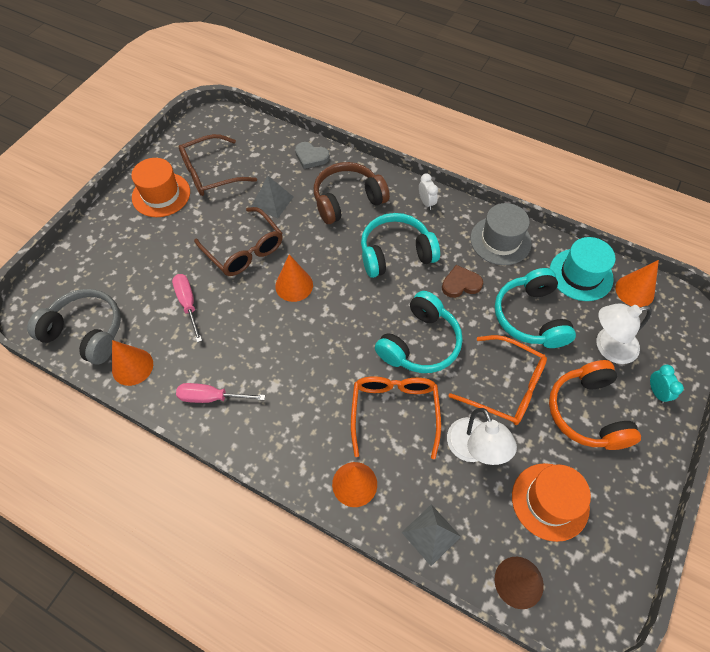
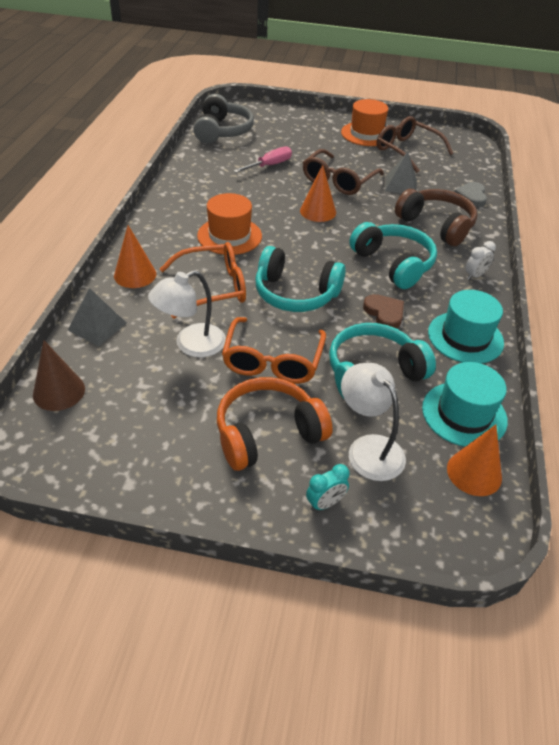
camera: 70 degrees right, 15 degrees down
(132, 366) = (202, 154): orange cone -> none
(211, 397) = (190, 191): pink screwdriver -> none
(500, 240) = (465, 337): grey hat -> turquoise hat
(550, 501) = (149, 408): orange hat -> orange hat (229, 236)

